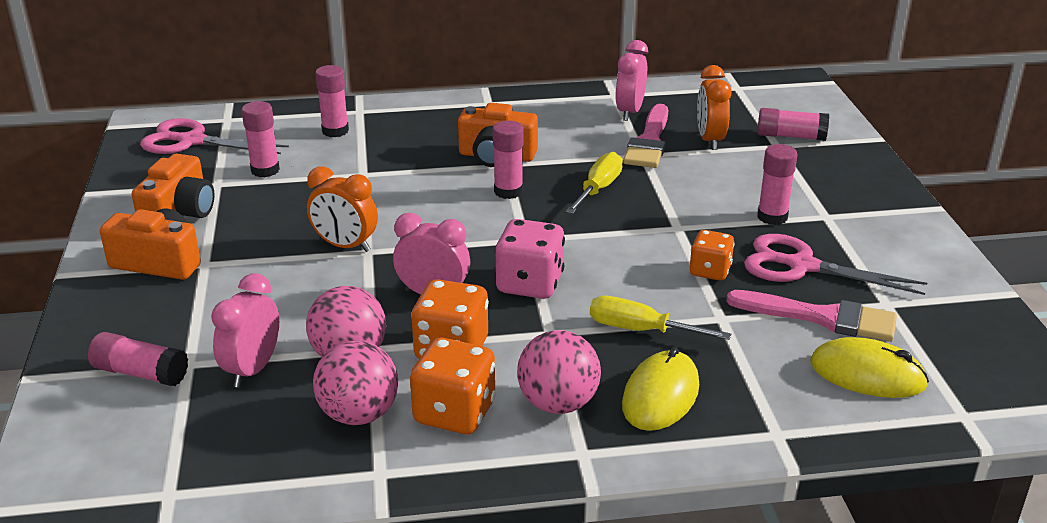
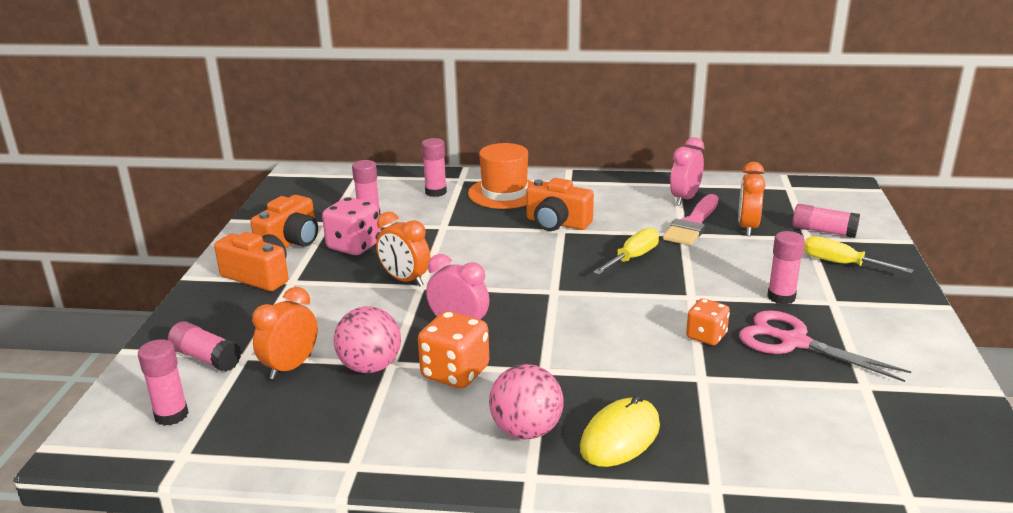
camera: 15 degrees right, 5 degrees down
(192, 141) = (324, 190): pink scissors -> none
(252, 369) = (290, 367): pink clock -> orange clock
(359, 414) = (357, 415): pink ball -> none
(419, 124) = (504, 193): none -> orange hat
(454, 413) = (435, 425): orange dice -> none
(508, 191) = (555, 252): pink glue stick -> pink glue stick (171, 415)
(530, 284) = (543, 328): pink dice -> pink dice (354, 246)
(641, 330) = (624, 378): yellow screwdriver -> yellow screwdriver (841, 264)
(822, 317) = (797, 389): pink brush -> none
(867, 374) = (823, 446): yellow mouse -> none

